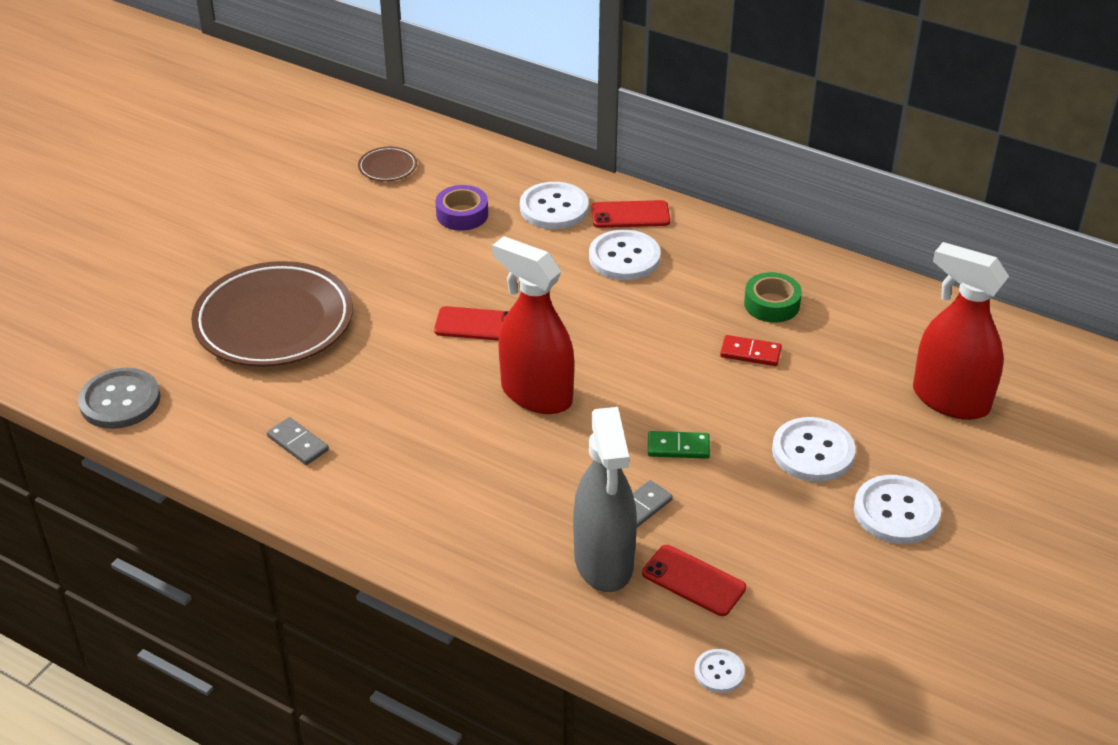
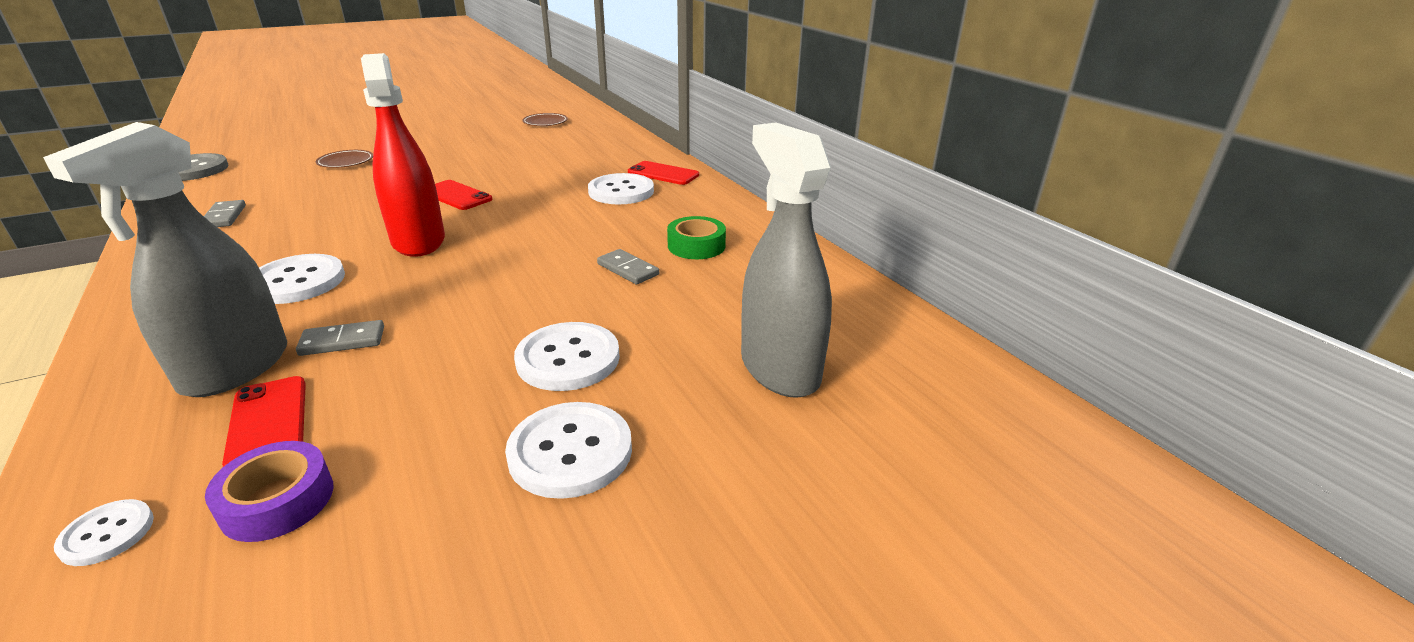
camera: 30 degrees right, 10 degrees down
(274, 321) = (346, 162): brown plate -> brown plate, size x0.41
(462, 214) = (550, 148): purple tape -> purple tape (277, 501)
(554, 208) = (615, 159): white button -> white button (297, 282)
(678, 447) = (456, 310): green domino -> none
(750, 353) = (627, 269): red domino -> grey domino
(950, 400) = (779, 369): red spray bottle -> grey spray bottle

